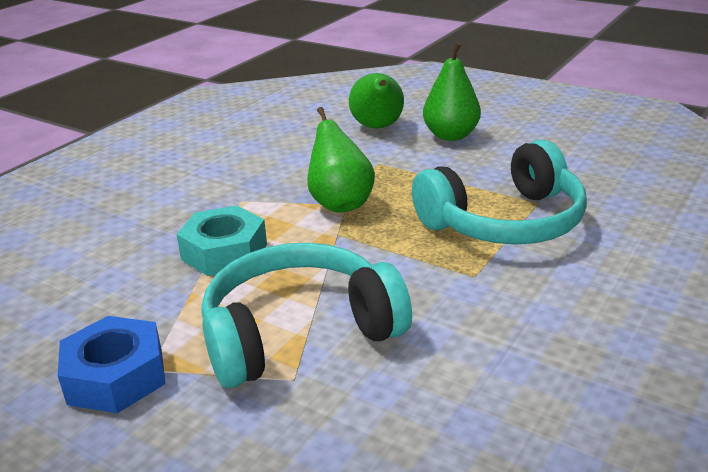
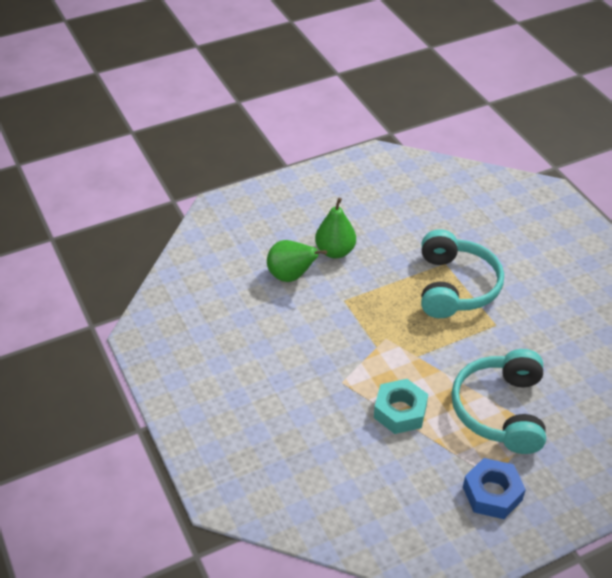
camera: 60 degrees left, 15 degrees up
(340, 203) = (382, 340): green pear -> none

